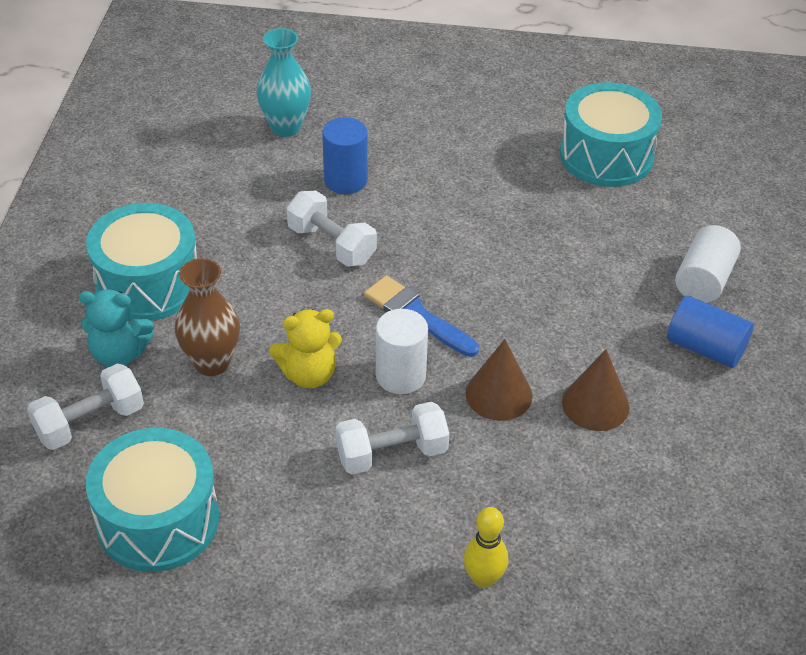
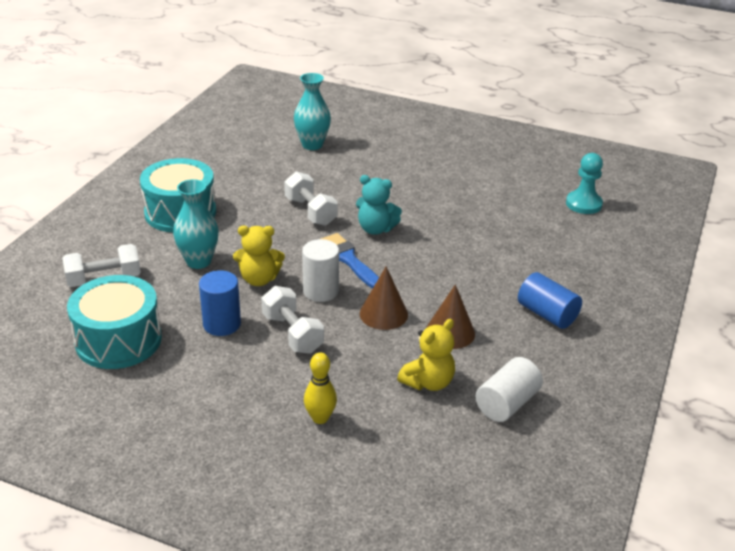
camera: 15 degrees right, 10 degrees down
(119, 354) = (142, 246): turquoise teddy bear -> turquoise teddy bear (376, 229)
(212, 363) = (198, 261): brown vase -> turquoise vase
(345, 180) = (337, 179): blue cylinder -> blue cylinder (222, 324)
(392, 454) = (292, 334): white dumbbell -> white dumbbell turned 60 degrees clockwise
(598, 489) = (428, 382): none -> yellow teddy bear
(606, 156) = (525, 193): turquoise drum -> none
(687, 159) = (583, 204): none -> turquoise pawn
(703, 280) = (564, 275): white cylinder -> white cylinder (506, 403)

